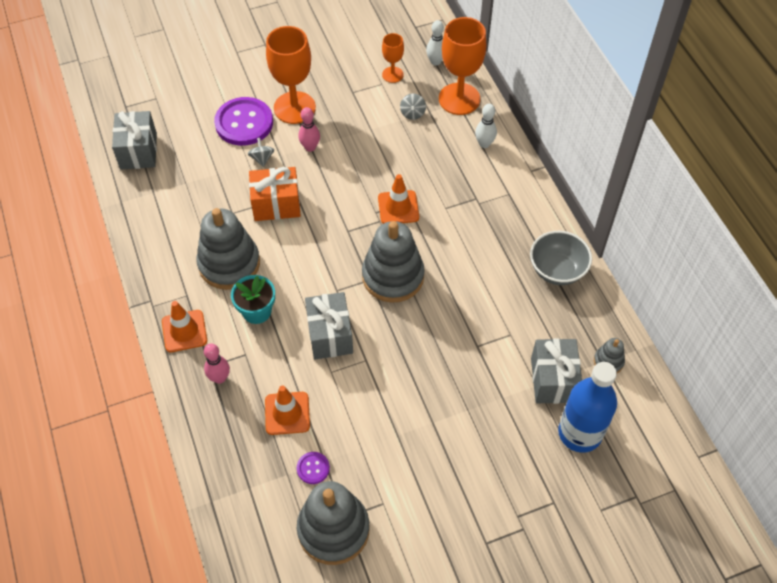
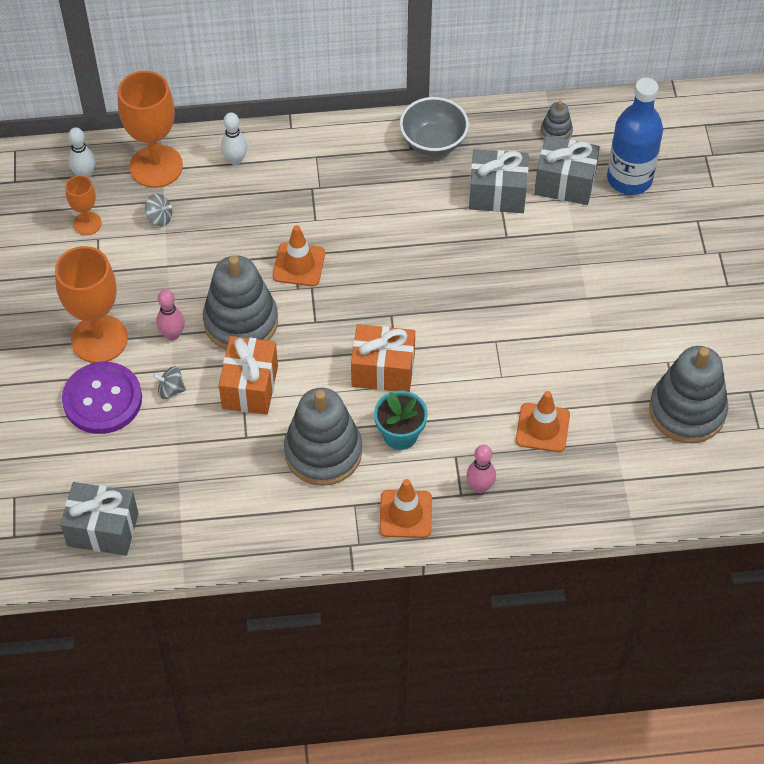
camera: 75 degrees left, 0 degrees up
(313, 468) = (614, 416): purple button -> none
(314, 286) = (383, 370): none -> orange gift
(330, 335) = (454, 368): grey gift -> grey gift (497, 194)
(393, 276) = (394, 291): grey stacking toy -> grey stacking toy (241, 322)

